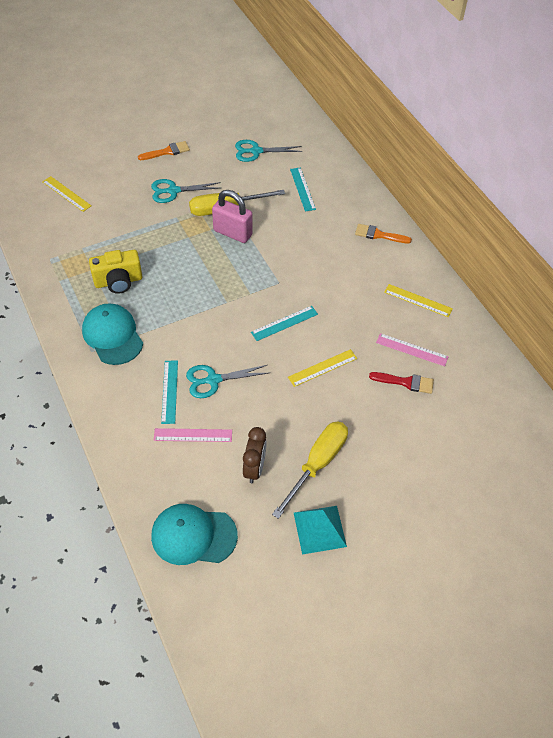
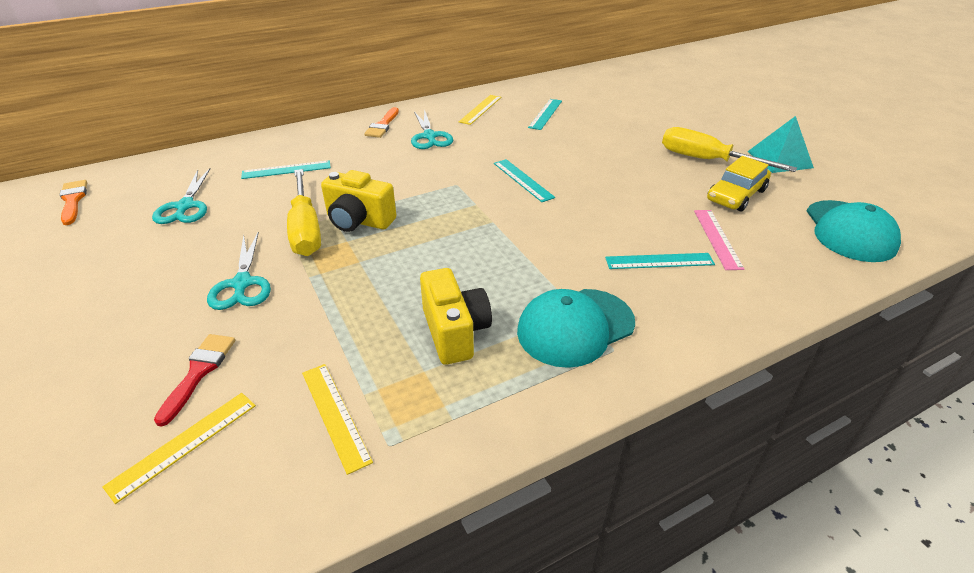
camera: 90 degrees left, 15 degrees down
(167, 151) = (127, 298): orange brush -> orange brush (73, 200)
(213, 380) = (626, 227): turquoise scissors -> turquoise scissors (429, 136)
(233, 233) = (359, 221): pink padlock -> yellow camera
(254, 468) = (736, 195): brown clock -> yellow car
(322, 368) = (583, 157): yellow ruler -> yellow ruler (335, 415)
(406, 382) = (587, 117): red brush -> red brush (199, 372)
(412, 350) = (545, 114): pink ruler -> turquoise ruler

